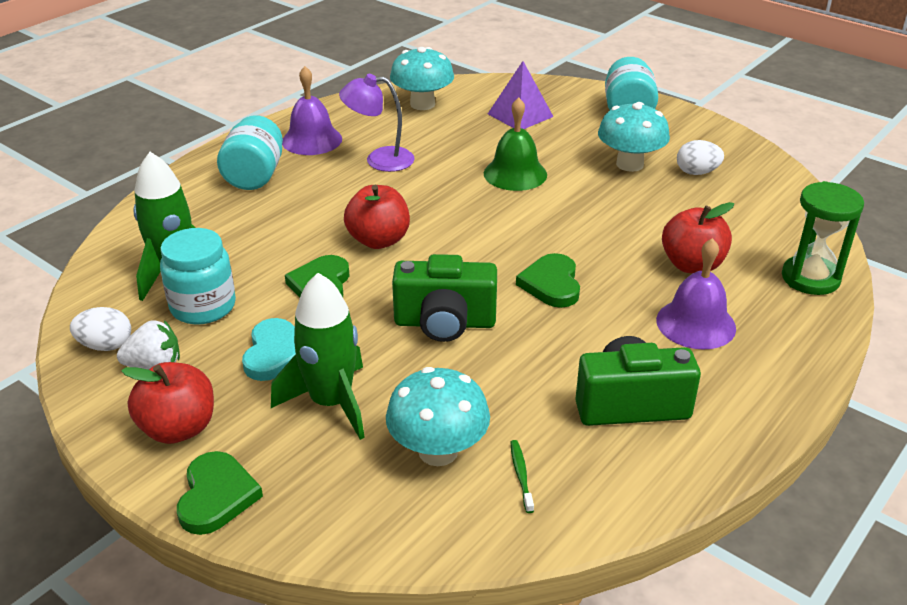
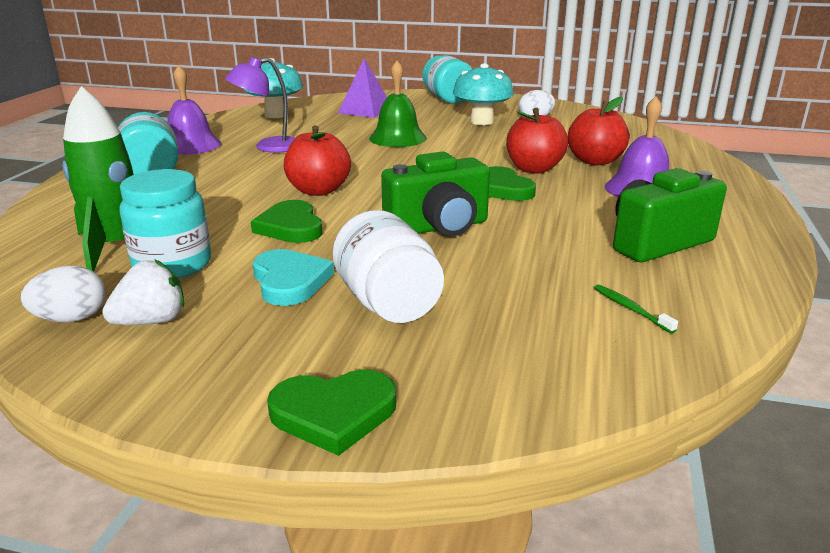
camera: 25 degrees left, 10 degrees down
(178, 428) = (229, 366): red apple -> red apple (534, 169)
(216, 496) = (334, 413): green heart -> green heart turned 105 degrees clockwise
(331, 403) = (388, 303): green rocket -> white jar
(438, 451) = (535, 312): turquoise mushroom -> none
(810, 278) = (683, 154): green hourglass -> none

